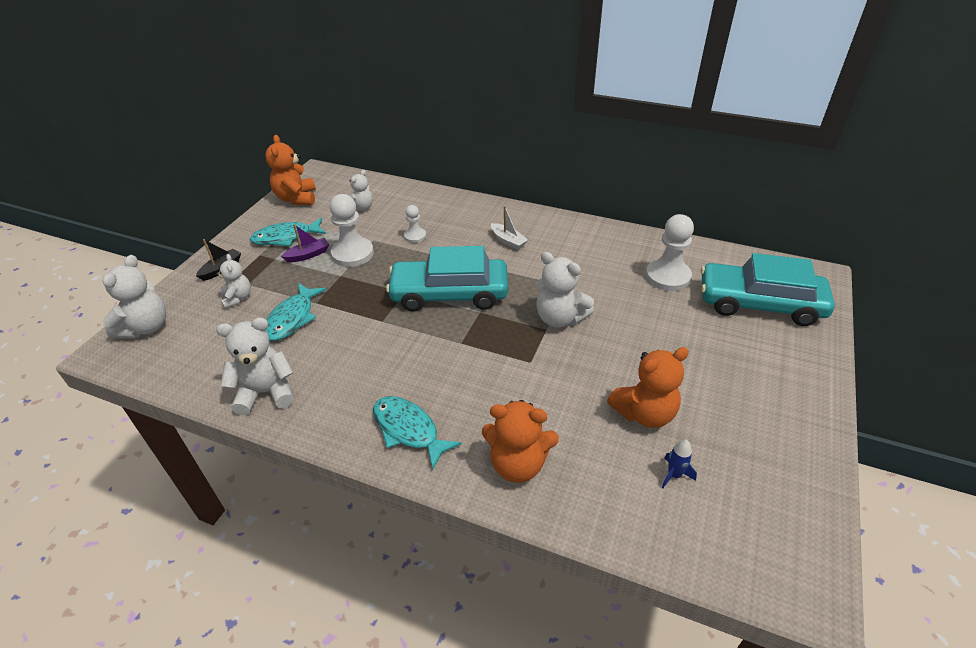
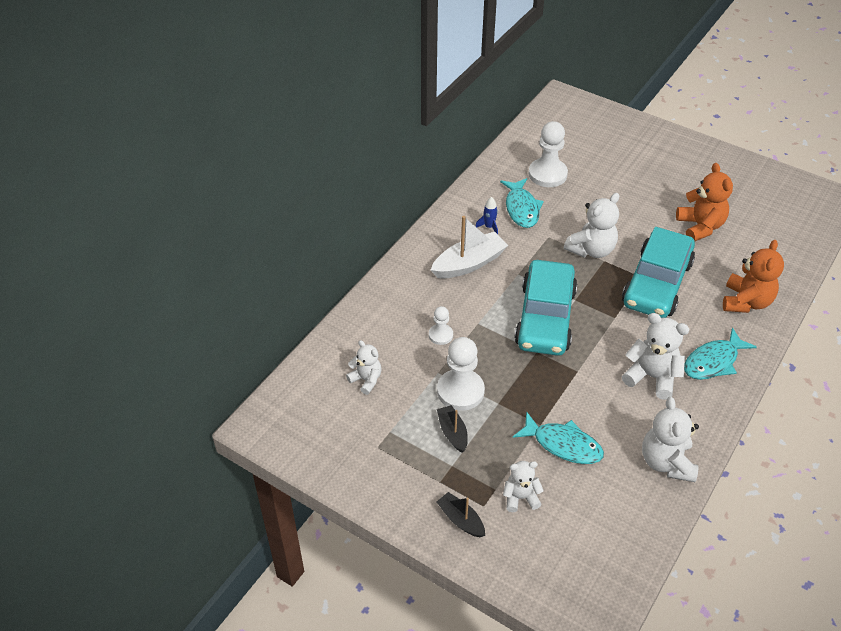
camera: 80 degrees left, 5 degrees up
(146, 327) = (558, 586): white teddy bear -> white teddy bear (652, 377)
(286, 237) = (410, 456): turquoise fish -> turquoise fish (521, 208)
(296, 198) = (321, 447): orange teddy bear -> none
(308, 255) = (452, 433): purple boat -> black boat
(508, 241) = (469, 264): white boat -> white boat, size x1.74
(674, 475) = (754, 227): blue rocket -> blue rocket (489, 227)
(759, 303) = (590, 136): turquoise car -> turquoise car (656, 283)

